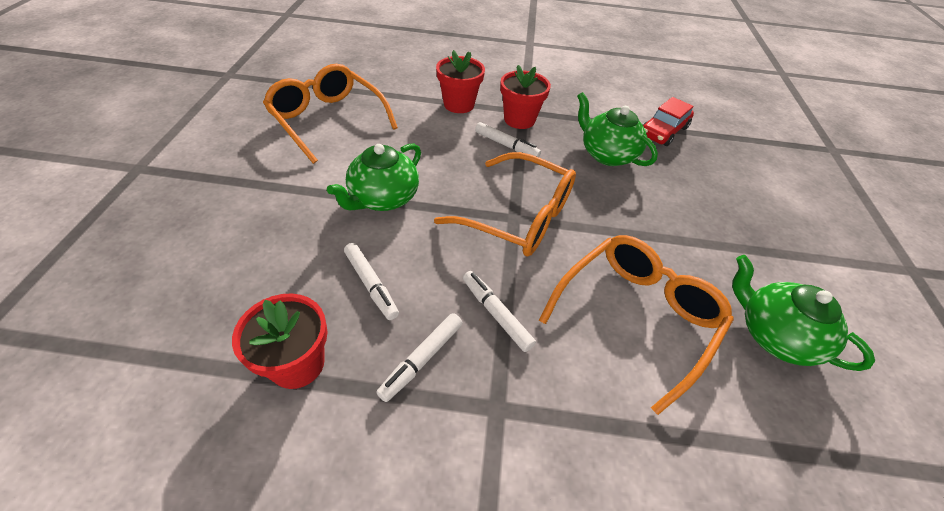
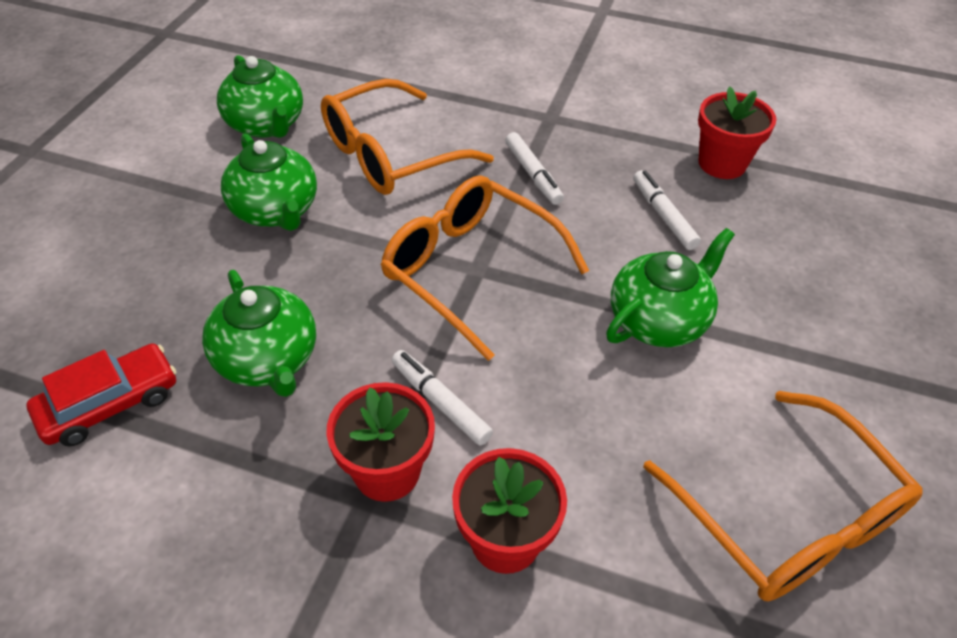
camera: 165 degrees left, 0 degrees up
(422, 359) = (610, 152): white marker -> none
(682, 243) = (276, 211): none -> green teapot

